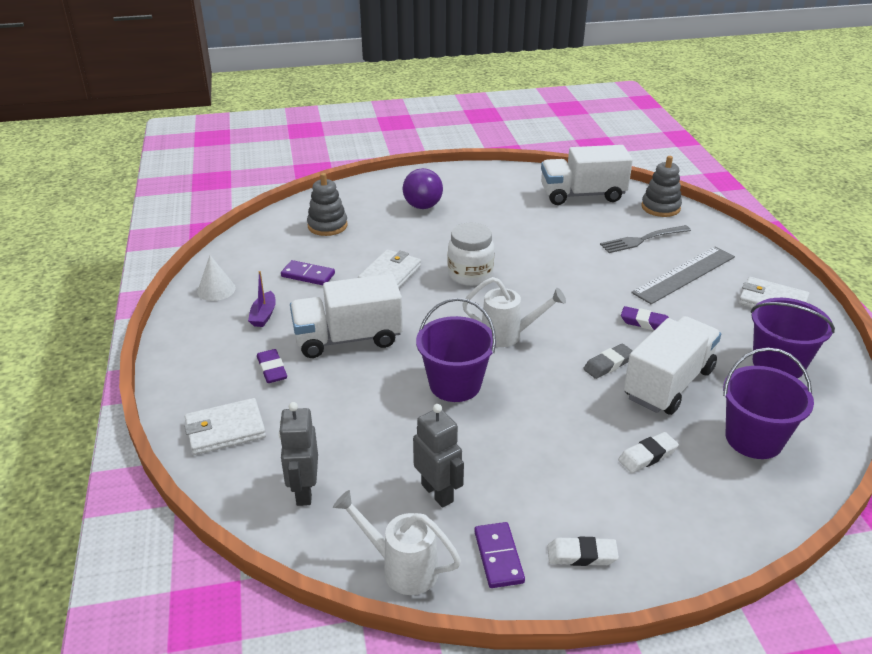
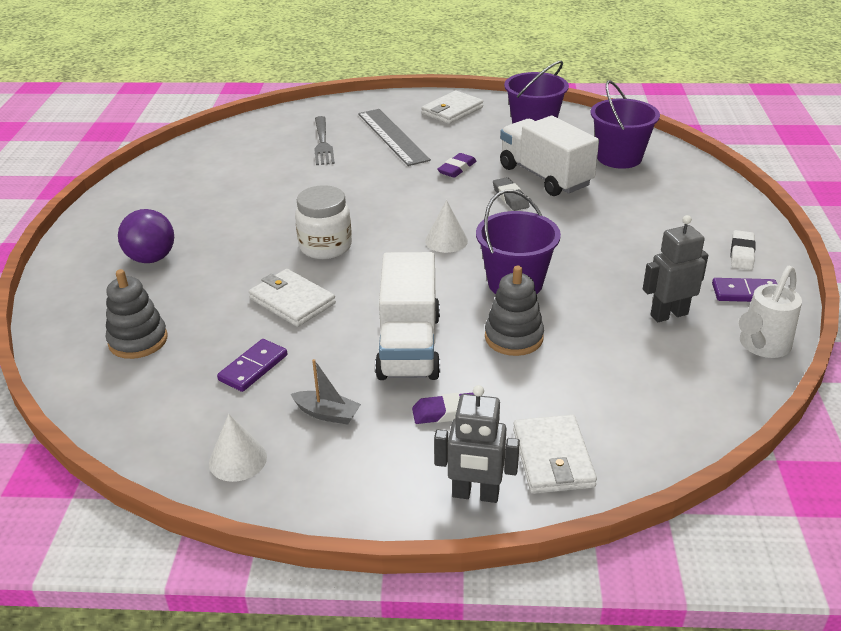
camera: 75 degrees left, 0 degrees up
(263, 315) = (327, 414): purple boat -> grey boat
(304, 491) = (661, 400): grey robot -> grey robot (475, 494)
(508, 335) = (446, 240): white watering can -> white cone
(582, 195) = (213, 156): white truck -> none
(647, 456) = (632, 204): white eraser -> none
(660, 207) = (272, 123): grey stacking toy -> grey stacking toy (513, 337)

